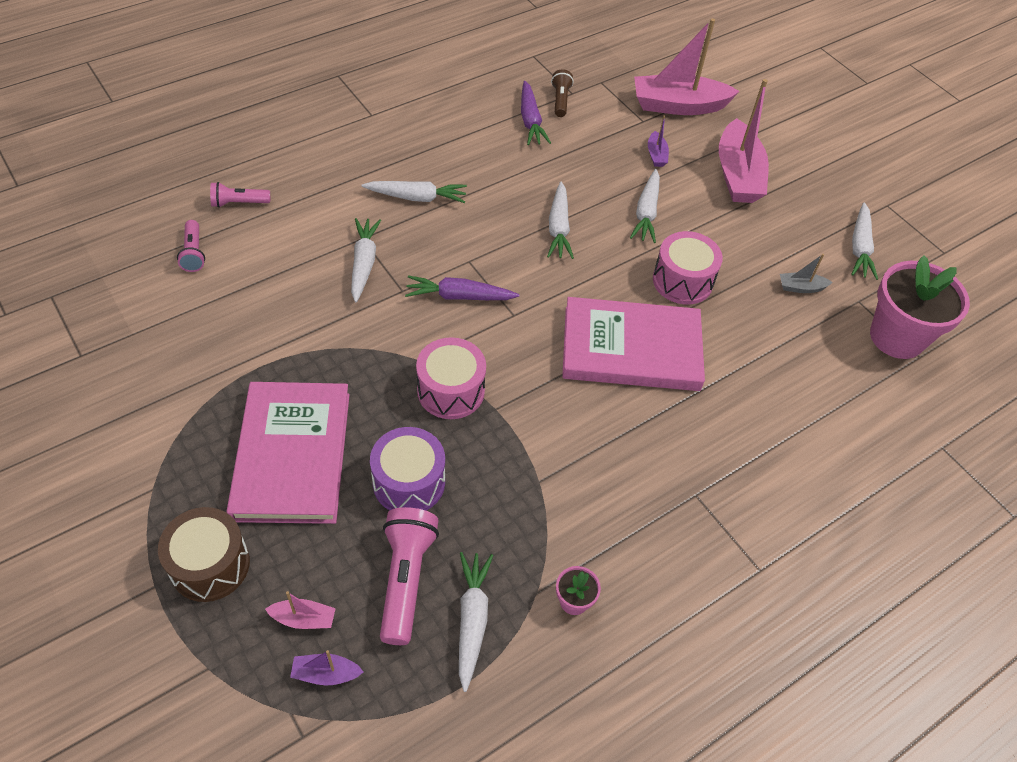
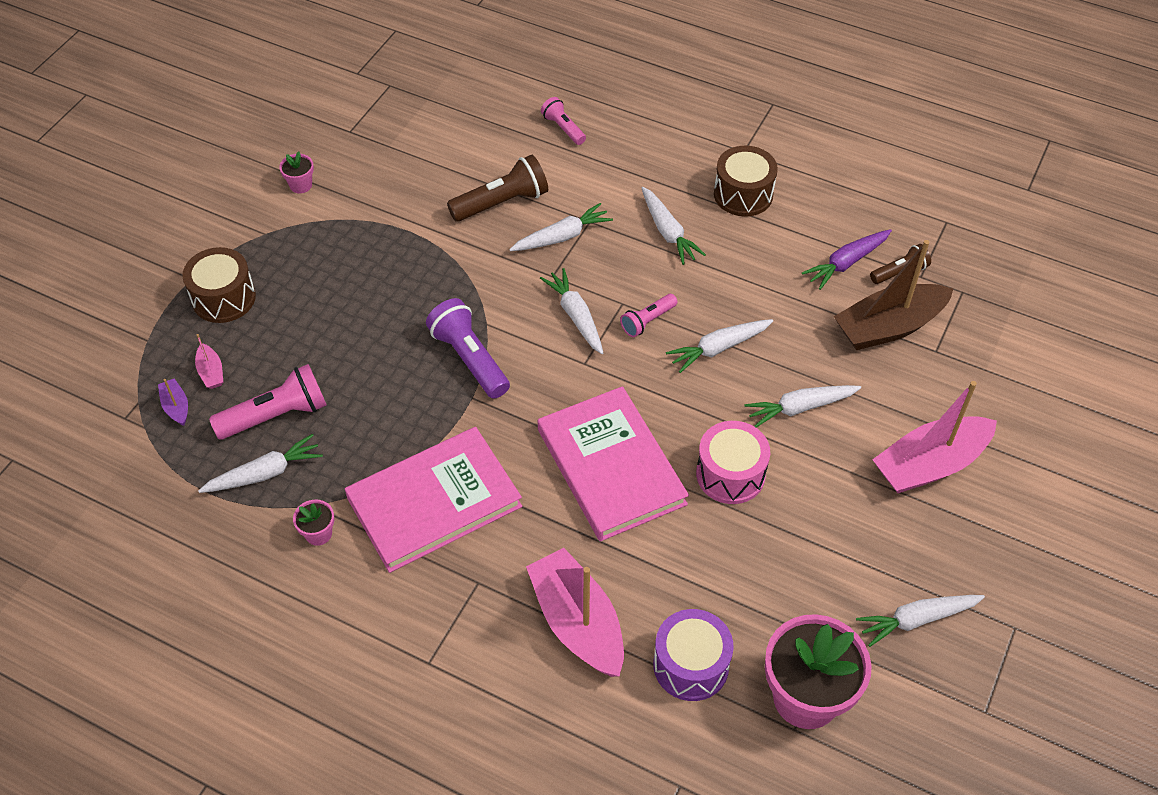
camera: 65 degrees right, 0 degrees up
(114, 428) = (301, 185): none -> pink flower pot
(194, 253) = (490, 133): pink flashlight -> pink flashlight (647, 321)
(287, 284) = (502, 203): none -> brown flashlight
(292, 455) = (342, 293): pink book -> pink book (434, 502)
(409, 482) = (362, 375): purple drum -> purple drum (691, 665)
(416, 137) = (743, 194): none -> brown drum
(451, 391) = (469, 359): pink drum -> purple flashlight
(459, 296) = (576, 316): purple carrot -> white carrot
(605, 131) = (889, 327): none -> brown boat
(656, 155) = (893, 382): purple boat -> none
(678, 105) = (991, 371): pink boat -> pink boat (577, 622)
(801, 287) = (806, 581): grey boat -> none

